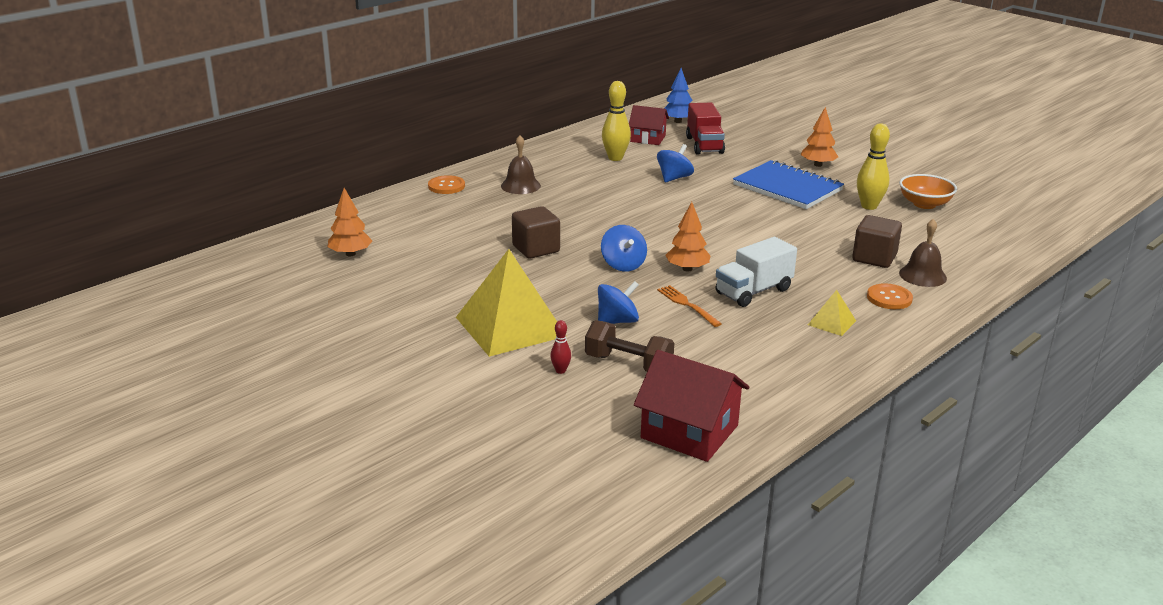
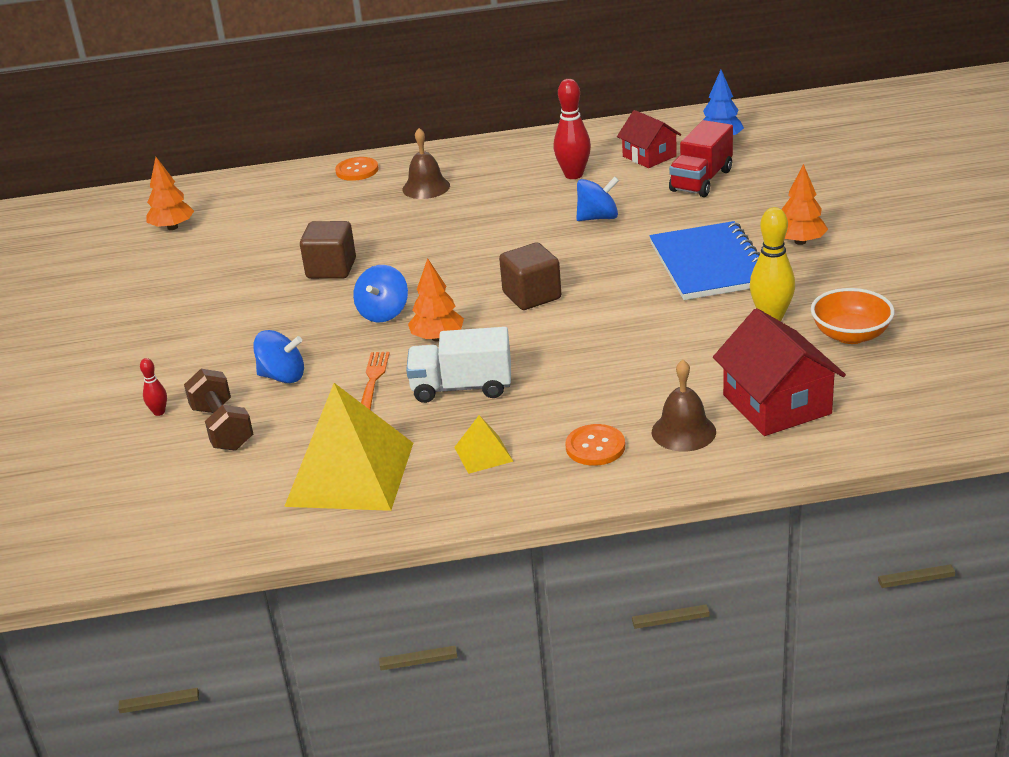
camera: 40 degrees right, 5 degrees up
(510, 326) = (187, 349): yellow pyramid -> yellow pyramid (350, 474)
(615, 158) = (573, 175): yellow bowling pin -> red bowling pin
(689, 431) = (166, 520): red house -> red house (777, 404)
(874, 258) = (662, 389): brown cube -> brown cube (532, 296)

